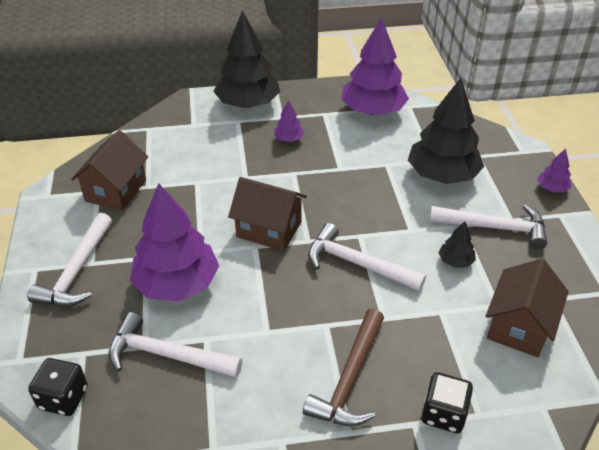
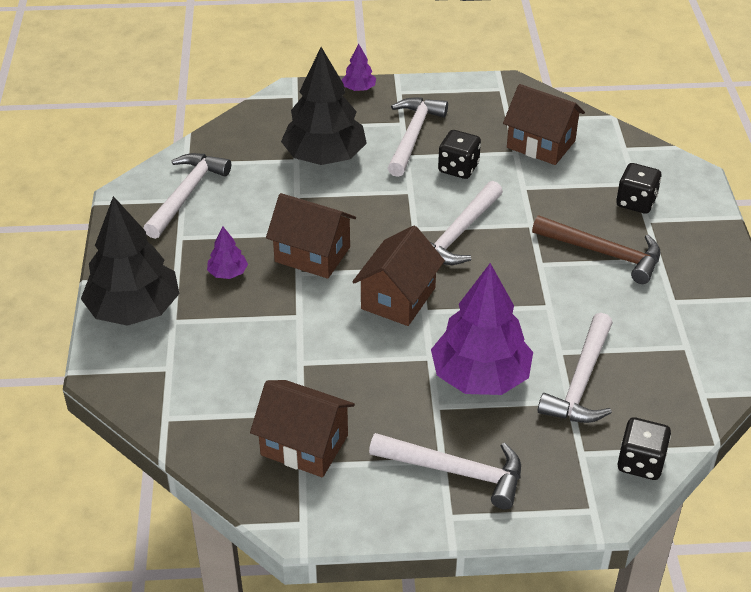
camera: 85 degrees left, 0 degrees up
(315, 178) = (312, 254): none -> brown house
(373, 111) = (187, 194): purple tree -> white hammer
(455, 261) = (458, 168): black tree -> black dice

